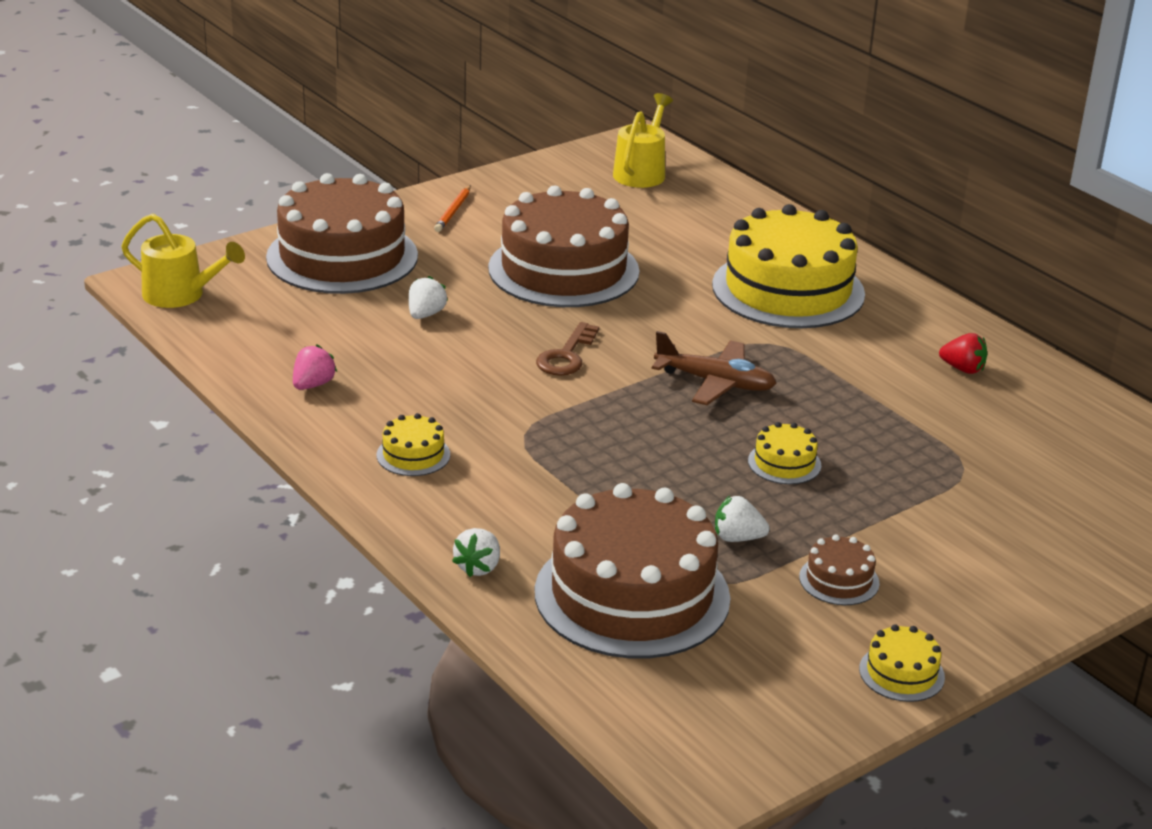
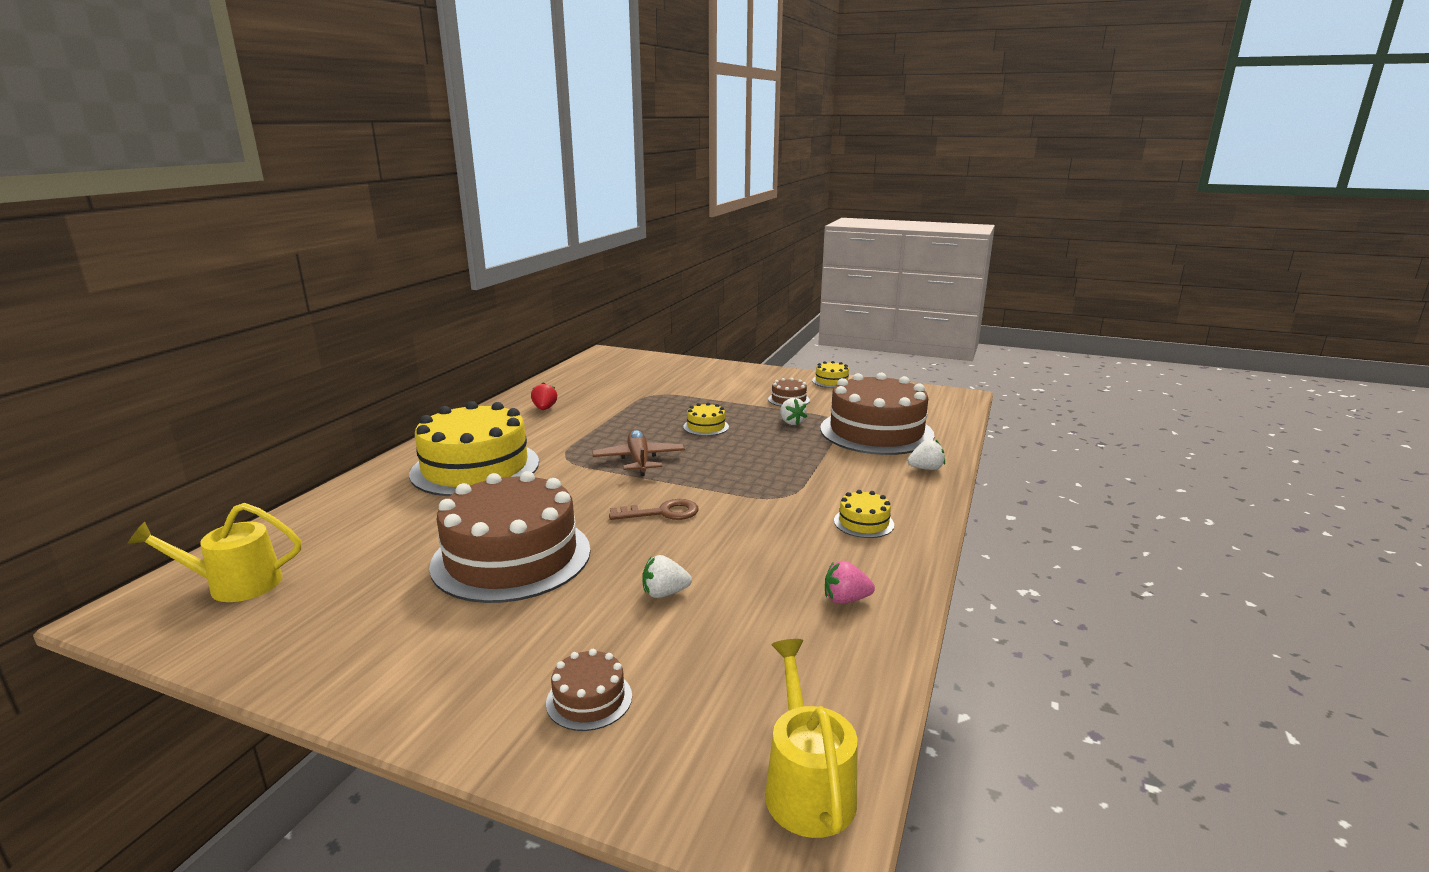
camera: 120 degrees left, 10 degrees down
(342, 256) = (589, 699): brown cake -> brown cake, size x0.41
(453, 211) = (406, 668): orange pencil -> none

